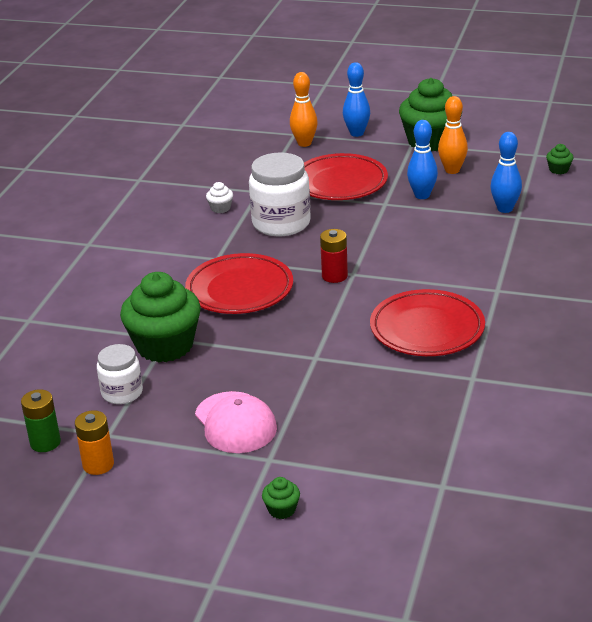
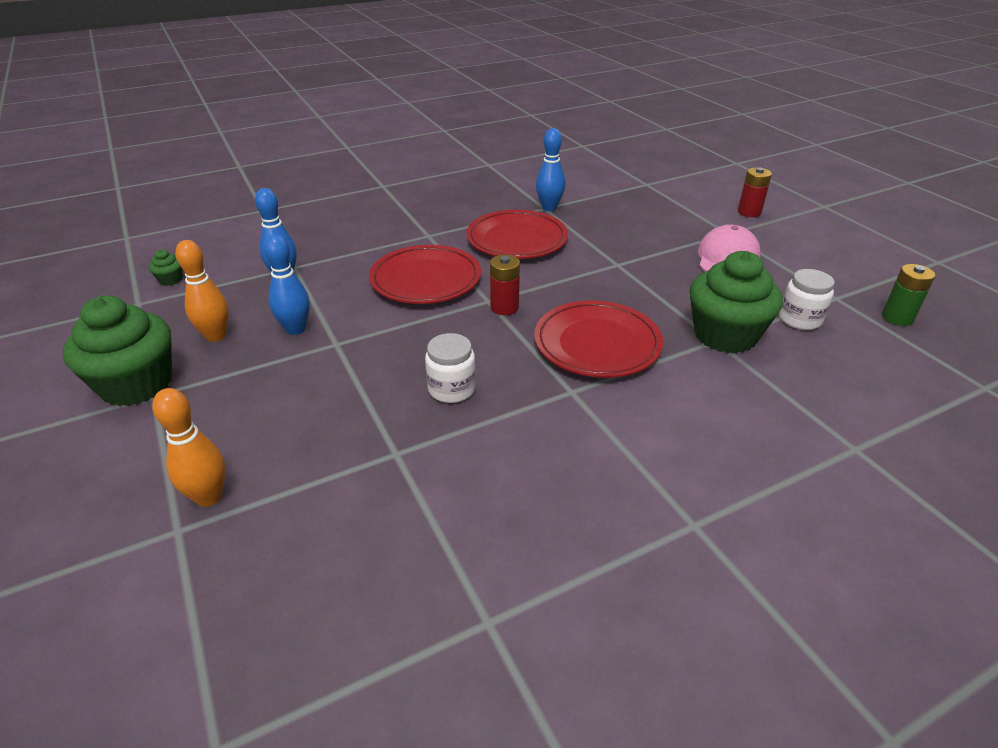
camera: 135 degrees left, 5 degrees up
(98, 464) = (858, 284): orange battery -> none
(220, 208) = (472, 459): white cupcake -> none
(281, 223) = (451, 389): white jar -> white jar, size x0.59
(282, 509) = (749, 212): green cupcake -> red battery
(340, 183) = (312, 397): red plate -> red plate (426, 280)
(356, 133) = (140, 461): blue bowling pin -> blue bowling pin (549, 208)

